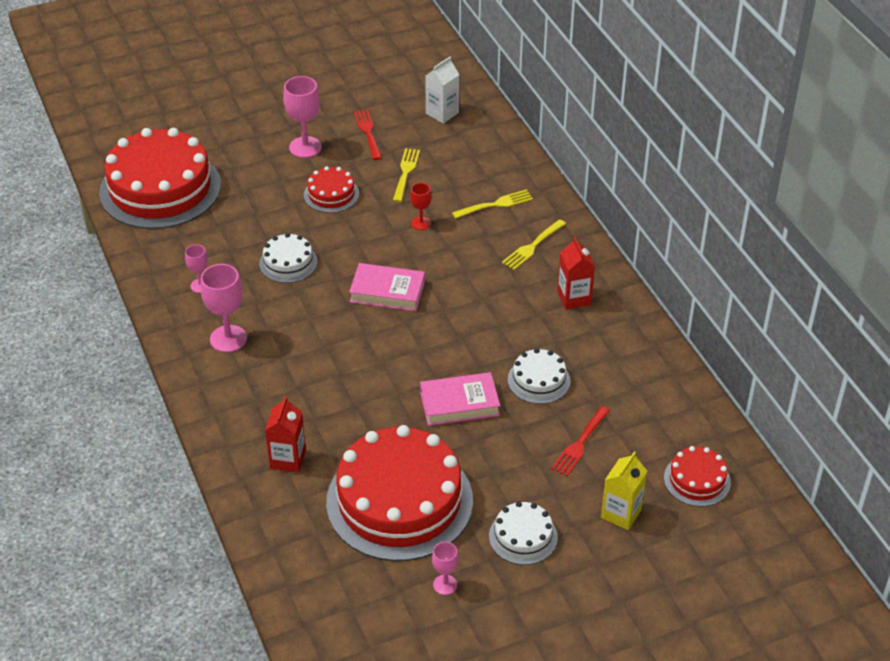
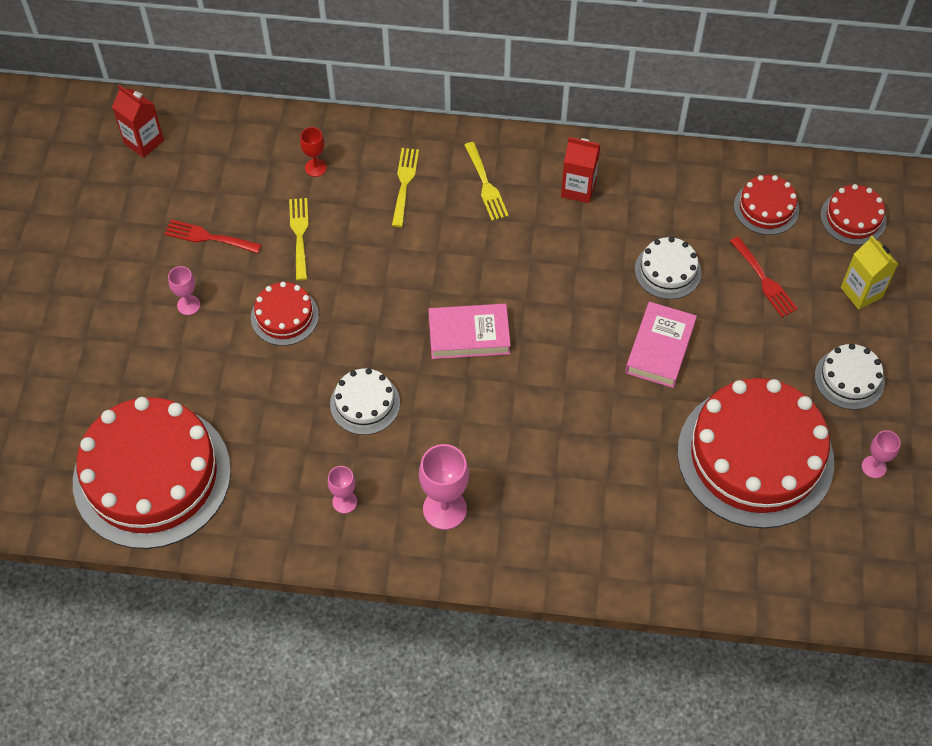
camera: 60 degrees left, 15 degrees up
(288, 459) = (649, 528): red carton -> red carton (144, 142)
(305, 147) = (188, 305): pink goblet -> pink goblet, size x0.57
(387, 292) = (469, 335): pink book -> pink book turned 45 degrees clockwise
(405, 173) = (299, 235): yellow fork -> yellow fork turned 45 degrees clockwise
(421, 223) = (387, 259): red goblet -> red goblet (315, 167)
(442, 113) = (228, 158): white carton -> none
(656, 418) = (766, 208): none -> red cake

